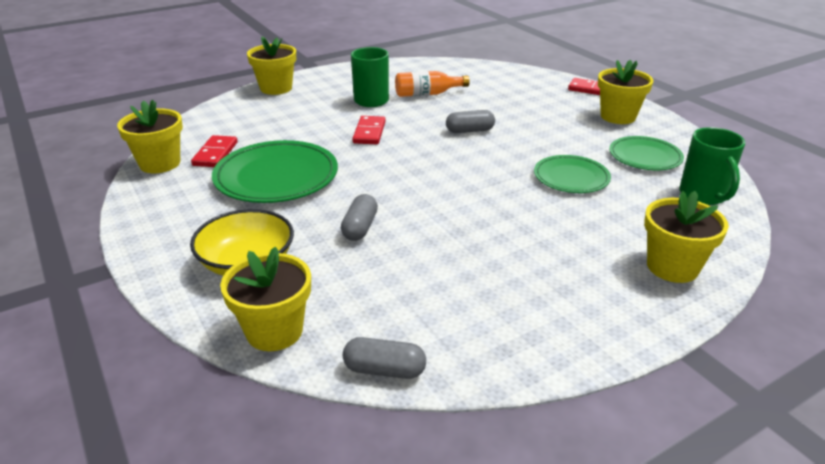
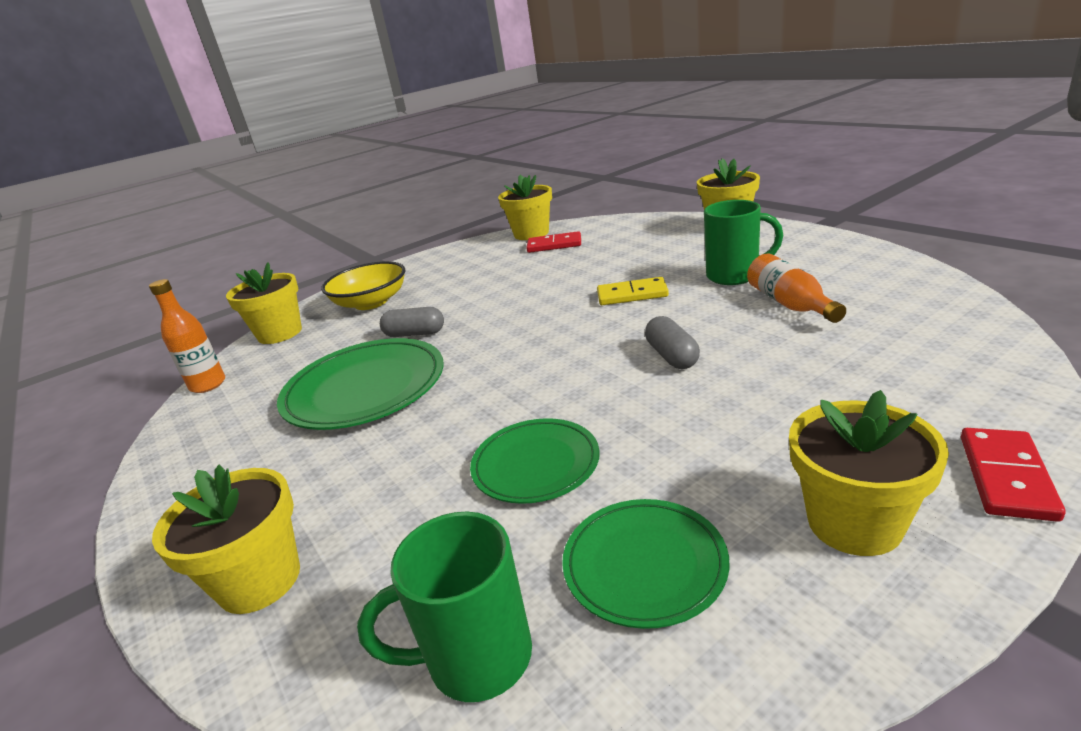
camera: 90 degrees right, 5 degrees down
(276, 176) = (513, 277): green plate -> green plate (365, 389)
(369, 132) = (632, 294): red domino -> yellow domino
(384, 370) = (208, 385): grey capsule -> orange bottle

